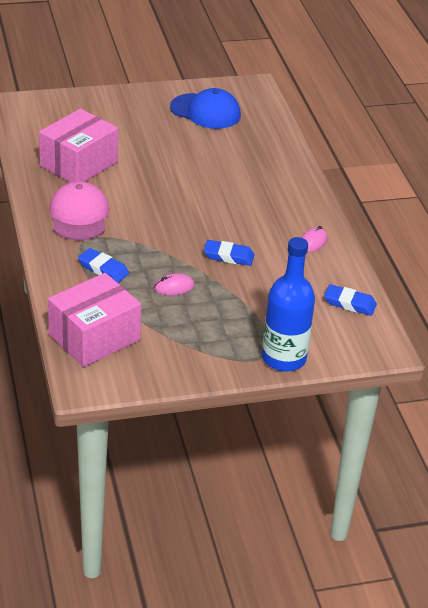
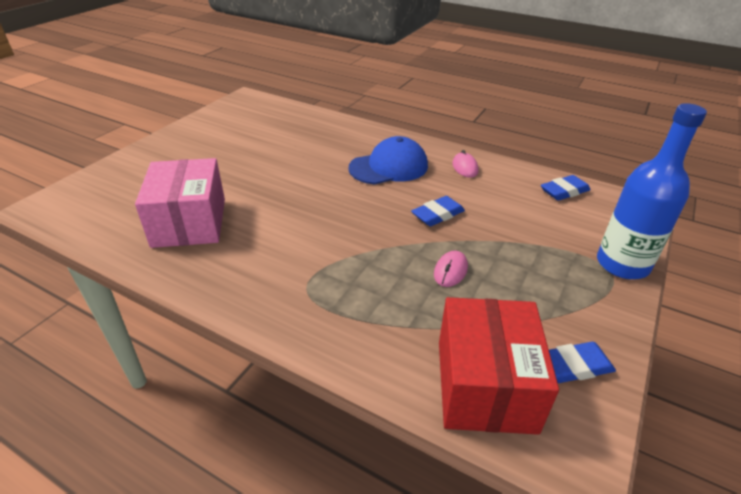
camera: 45 degrees left, 0 degrees up
(79, 216) = (263, 268): pink cap -> none
(94, 337) = (485, 385): pink box -> red box
(103, 269) = (369, 302): blue eraser -> blue eraser (573, 366)
(205, 111) = (237, 128): blue cap -> blue cap (389, 167)

